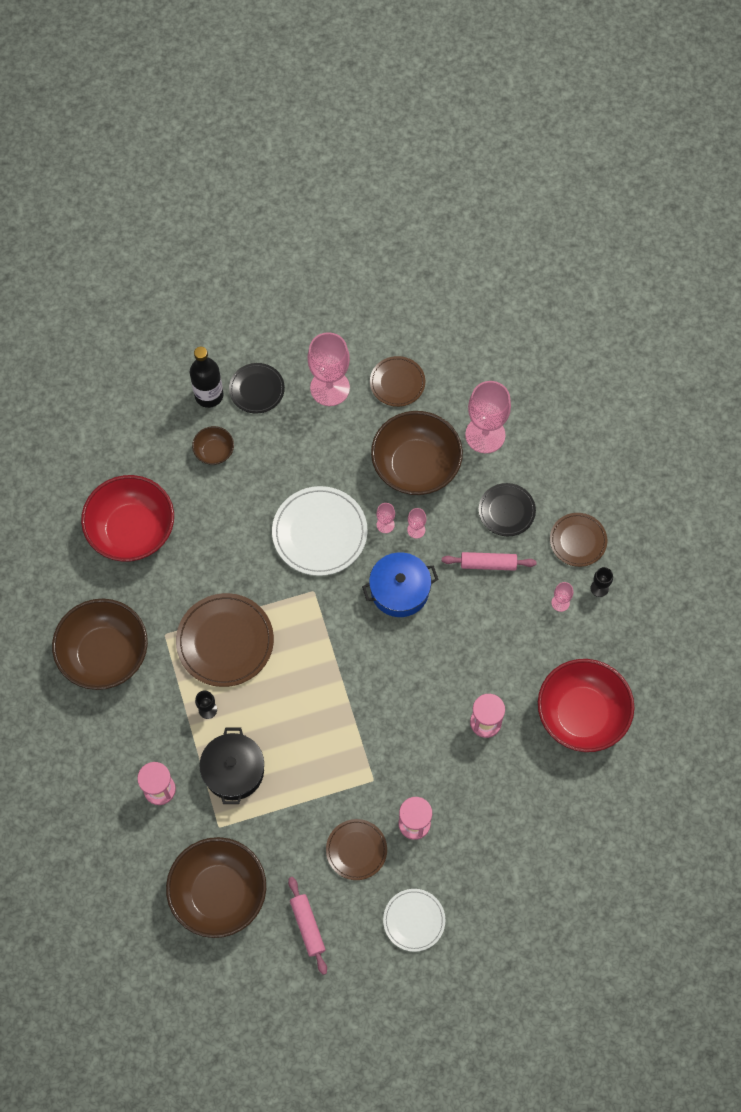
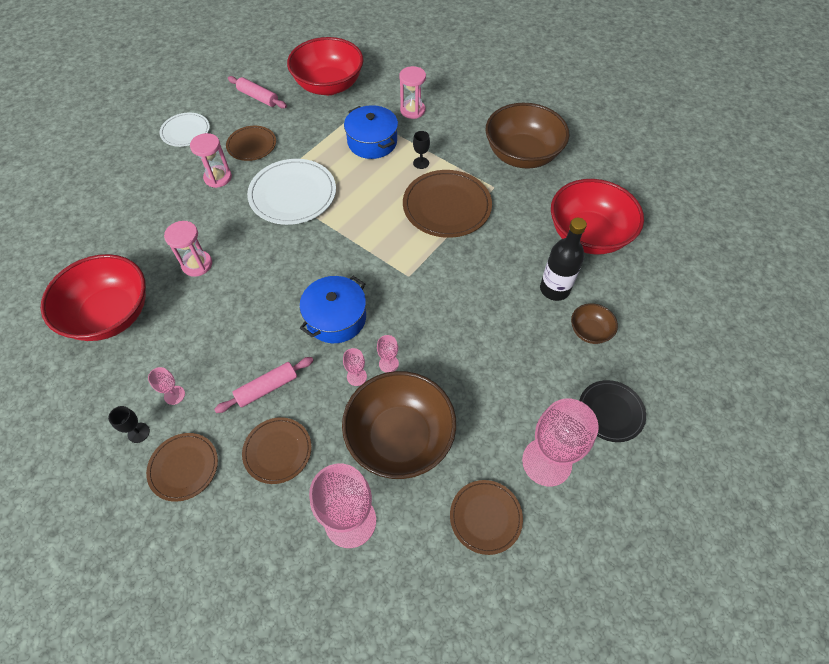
camera: 145 degrees right, 10 degrees down
(209, 395) = (644, 377): black bottle -> black bottle (554, 289)
(219, 893) = (329, 85): brown bowl -> red bowl
(234, 771) = (372, 142): black pot -> blue pot
(319, 532) = (441, 322): white plate -> white plate (292, 194)
(506, 511) = (277, 451): black plate -> brown plate

